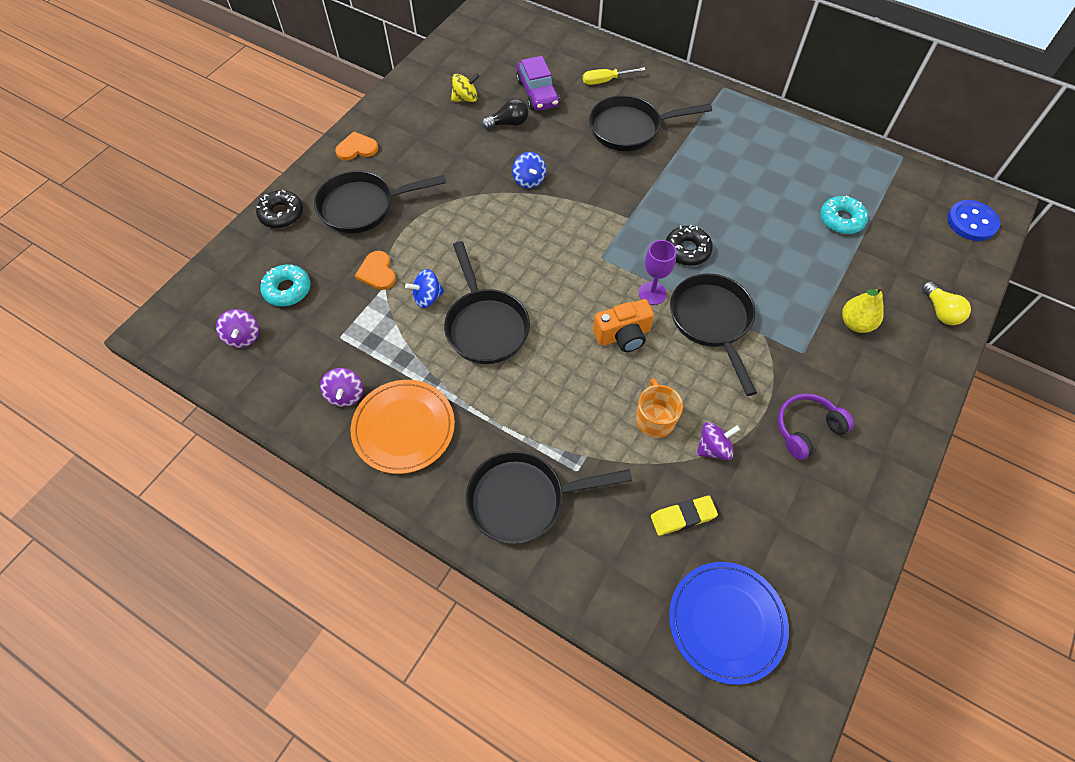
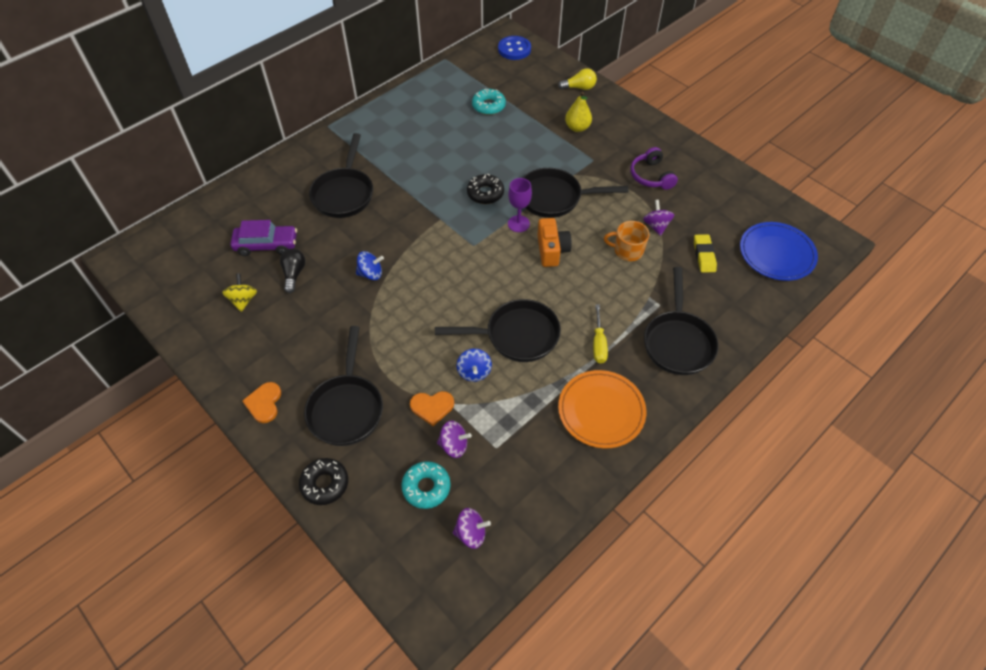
camera: 75 degrees left, 5 degrees down
(345, 395) = (559, 450): purple spinning top -> purple spinning top (454, 445)
(605, 81) = (278, 195): yellow screwdriver -> yellow screwdriver (598, 343)

